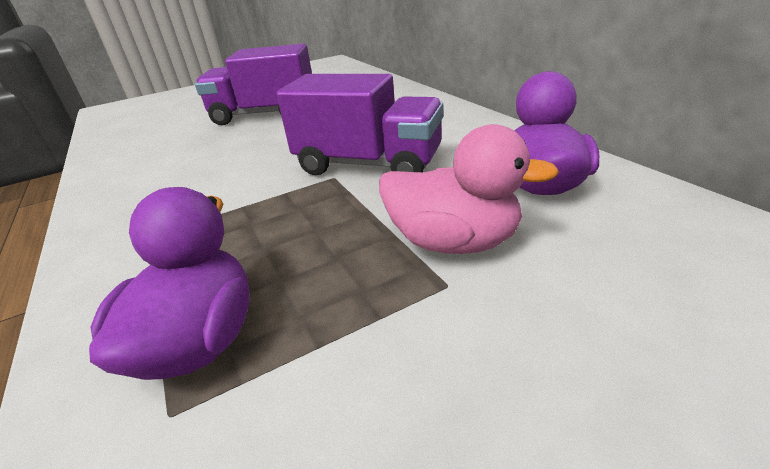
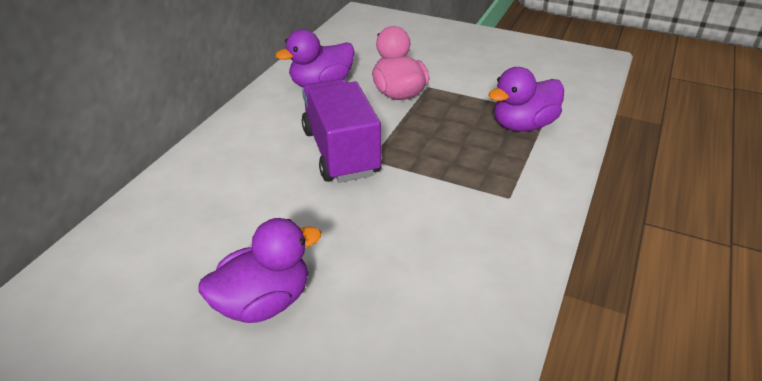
camera: 130 degrees left, 5 degrees up
(264, 114) = (264, 302): purple truck -> purple duck

